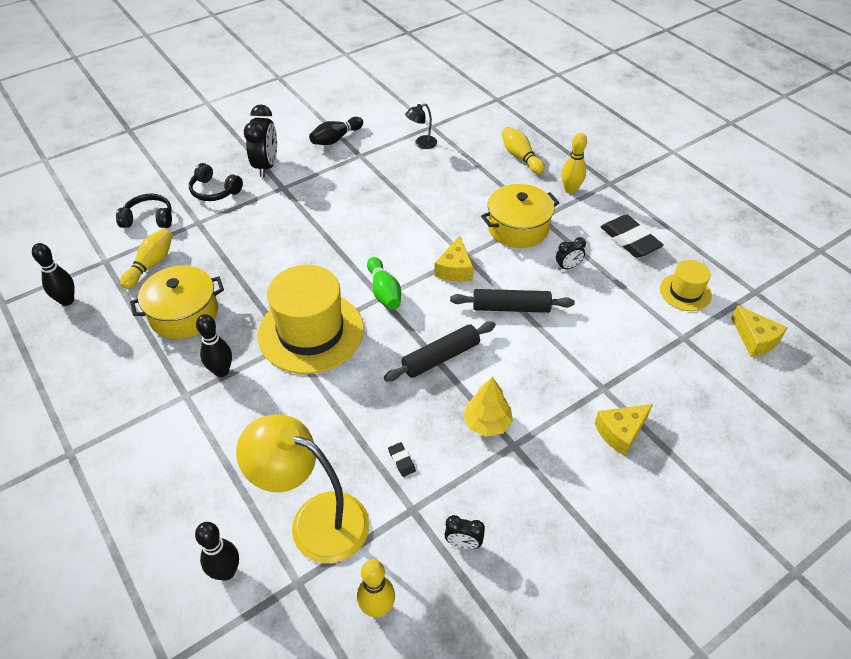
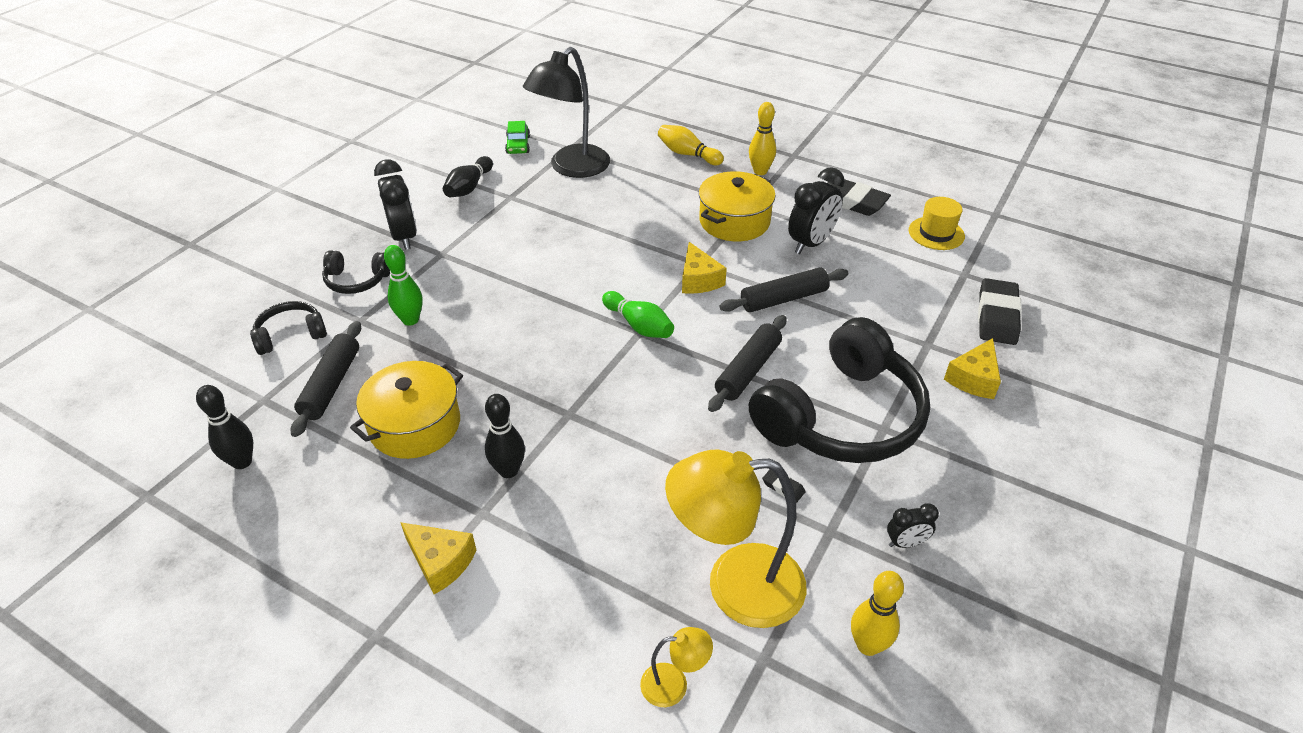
camera: 25 degrees left, 5 degrees down
(151, 265) = (331, 385): yellow bowling pin -> black rolling pin
(226, 572) = (674, 684): black bowling pin -> yellow lamp
(230, 233) = (410, 320): none -> green bowling pin
(311, 332) = (586, 393): yellow hat -> none
(394, 113) = (518, 145): none -> green car
(421, 144) = (572, 168): black lamp -> black lamp, size x2.25
(487, 423) = (842, 417): yellow tree -> black headphones
(568, 267) = (811, 243): black clock -> black clock, size x1.93
(684, 385) = (997, 316): none -> black eraser
(755, 339) = (1026, 255): yellow cheese -> yellow cheese (440, 562)

